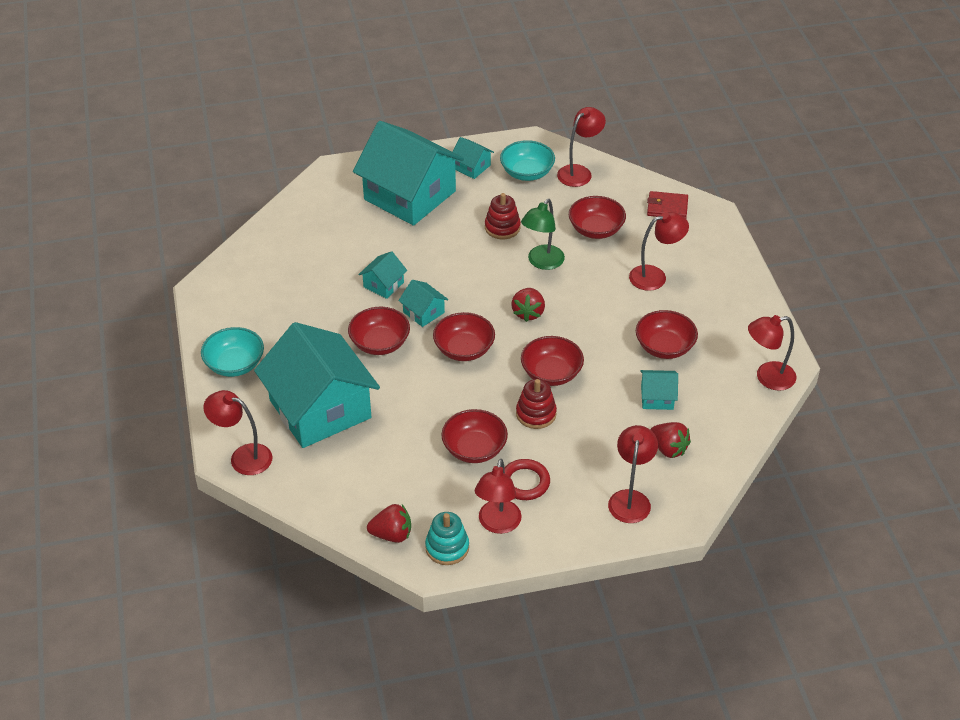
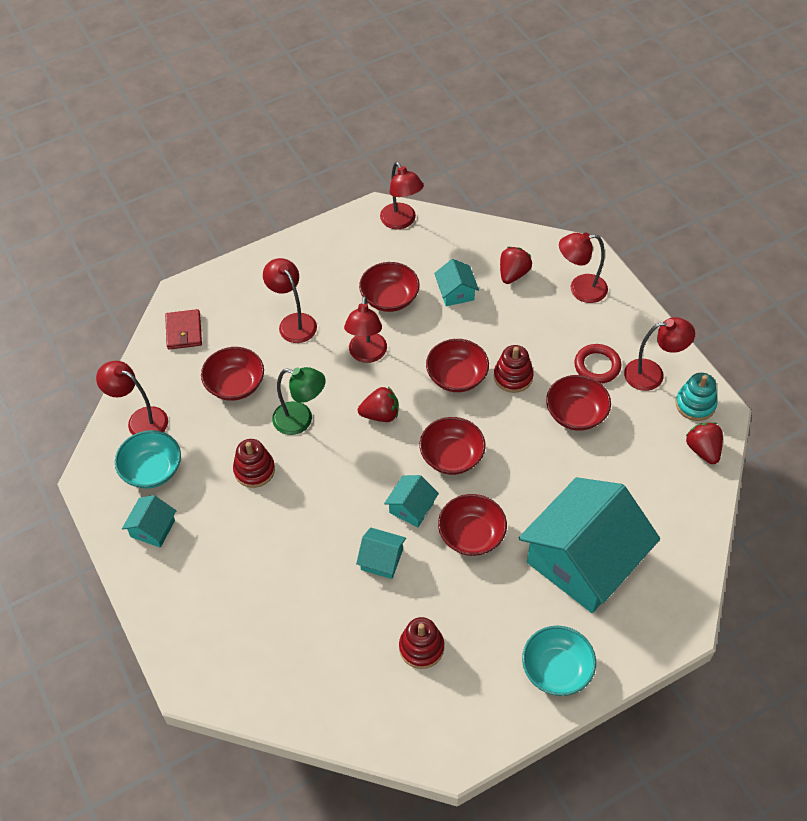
camera: 105 degrees left, 10 degrees up
(243, 457) = (676, 609): red lamp -> red lamp (367, 354)
(296, 291) = (421, 647): none -> red stacking toy
(409, 195) = (220, 580): turquoise house -> none

